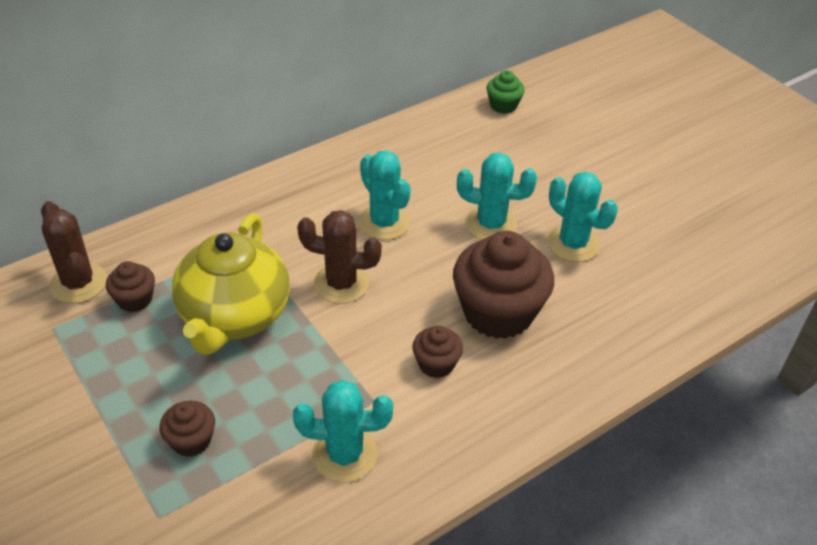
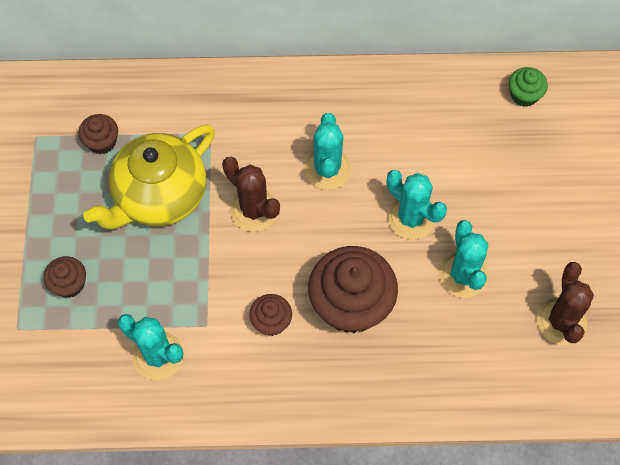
camera: 35 degrees right, 20 degrees up
(78, 283) = (73, 105): brown cactus -> brown cactus (561, 321)

